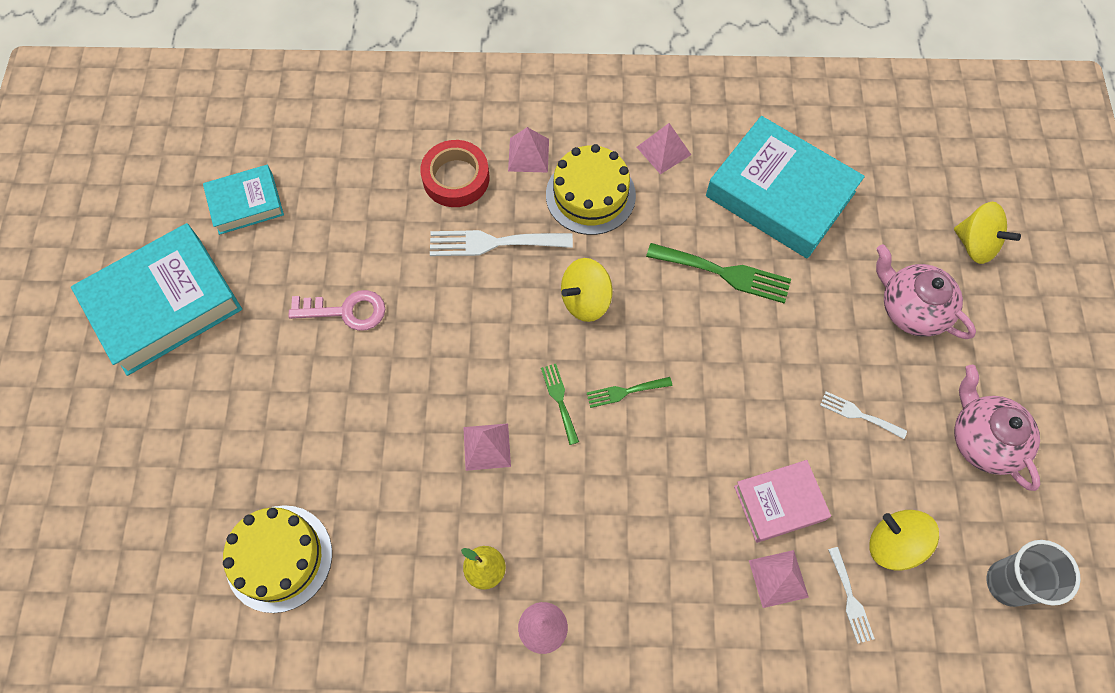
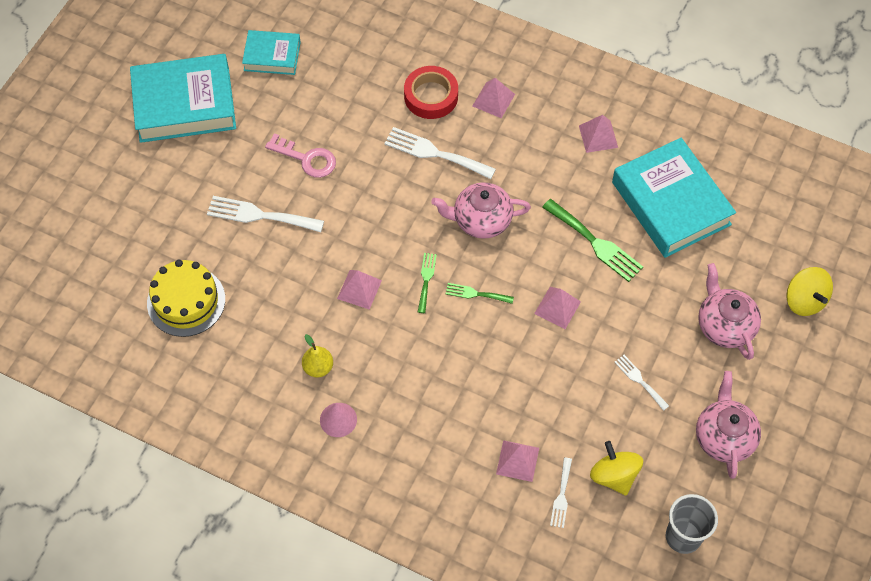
camera: 25 degrees right, 5 degrees down
(321, 405) = (260, 215): none -> white fork
(585, 300) = (481, 220): yellow spinning top -> pink teapot
(590, 195) = (524, 147): yellow cake -> none
(724, 367) = (557, 307): none -> pink pyramid
(779, 503) = (546, 413): pink book -> none

